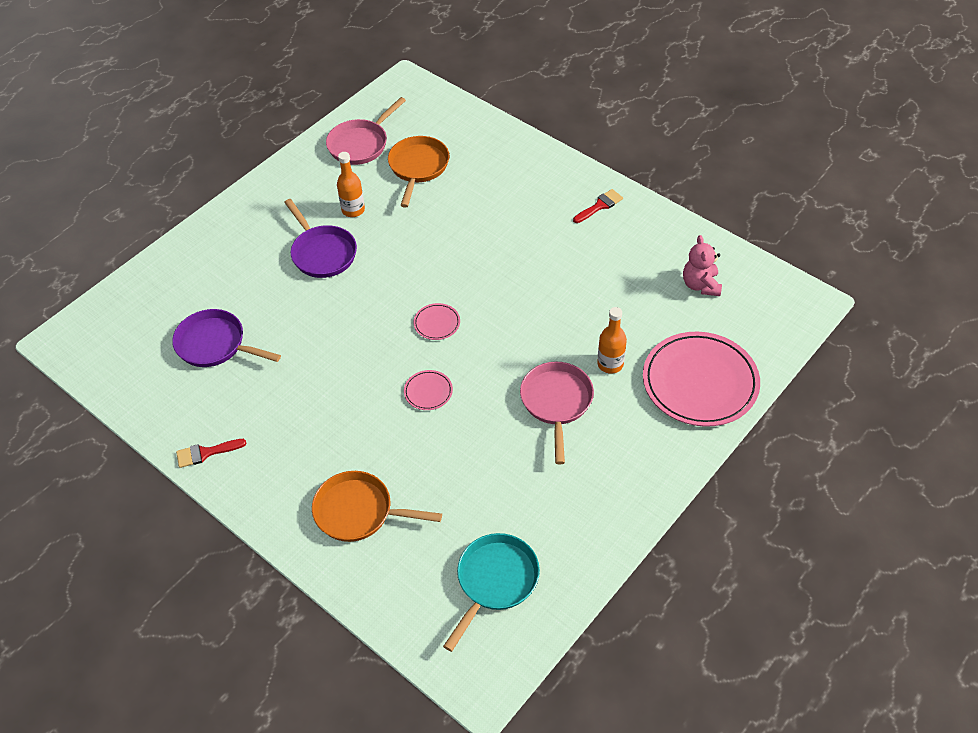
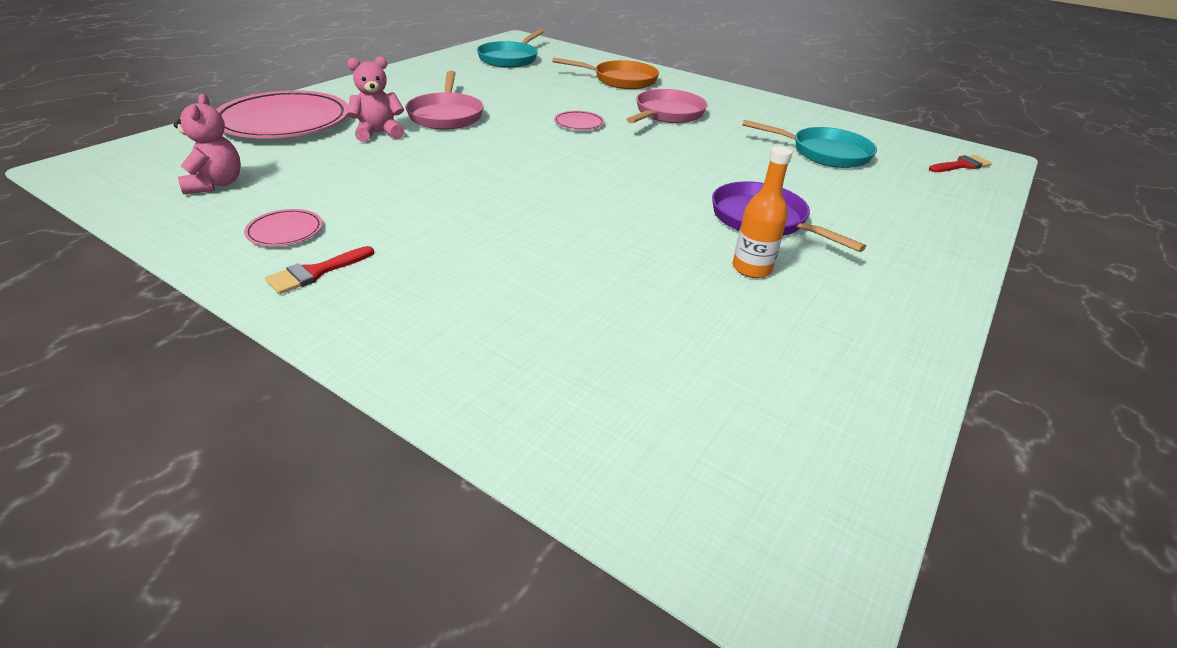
camera: 170 degrees right, 15 degrees down
(206, 453) = (768, 103): red brush -> red brush (961, 165)
(215, 344) = (825, 153): purple pan -> turquoise pan
(360, 144) = (812, 383): pink pan -> pink pan (667, 114)
(418, 167) = (666, 335): orange pan -> none
(437, 323) = (580, 161): pink plate -> pink plate (285, 231)
(610, 364) = (378, 133): orange bottle -> pink teddy bear

